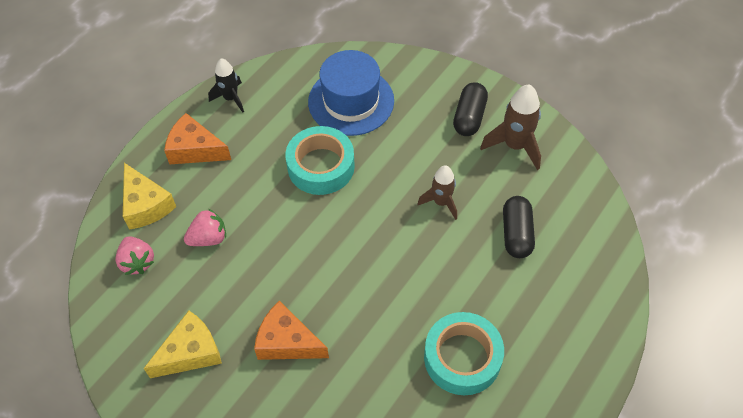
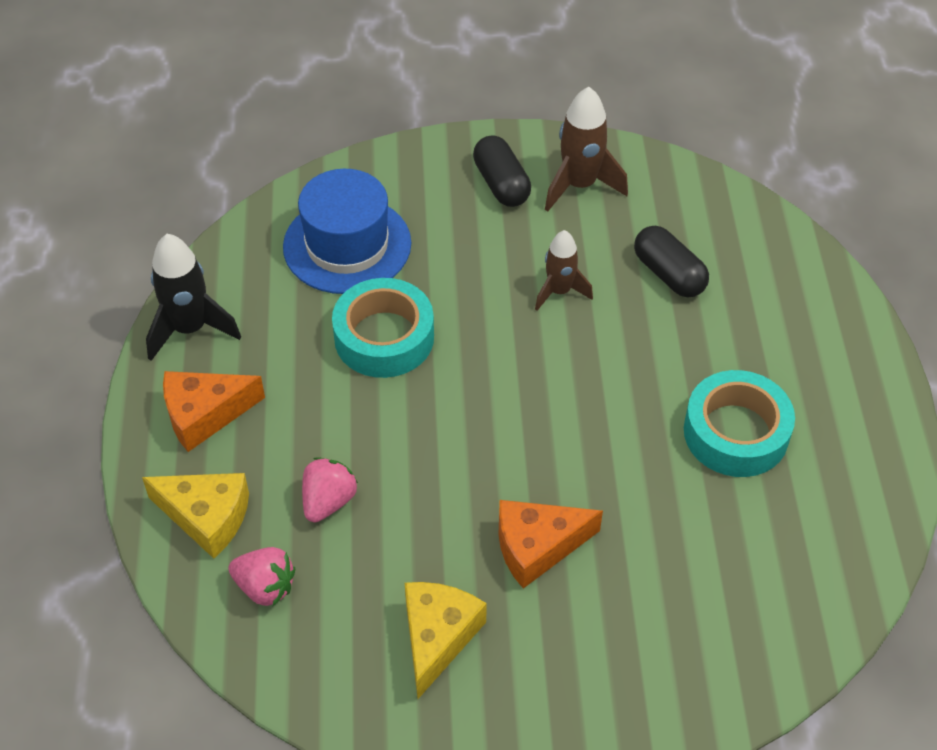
camera: 40 degrees left, 5 degrees down
(230, 98) = (190, 329): black rocket -> black rocket, size x1.52

